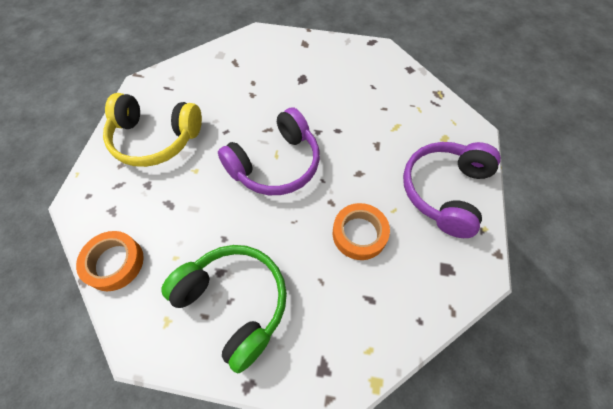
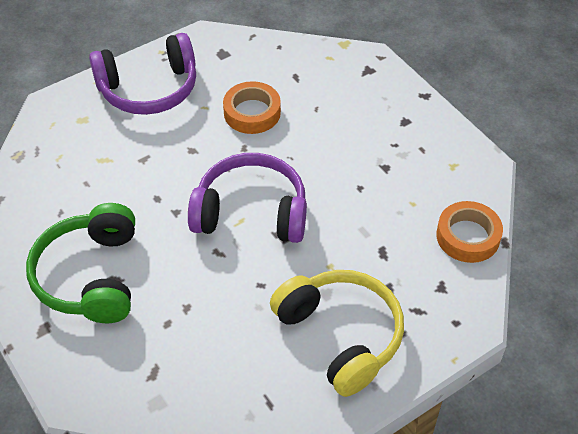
camera: 135 degrees left, 10 degrees down
(234, 303) = (392, 140): green headphones -> green headphones (90, 276)

